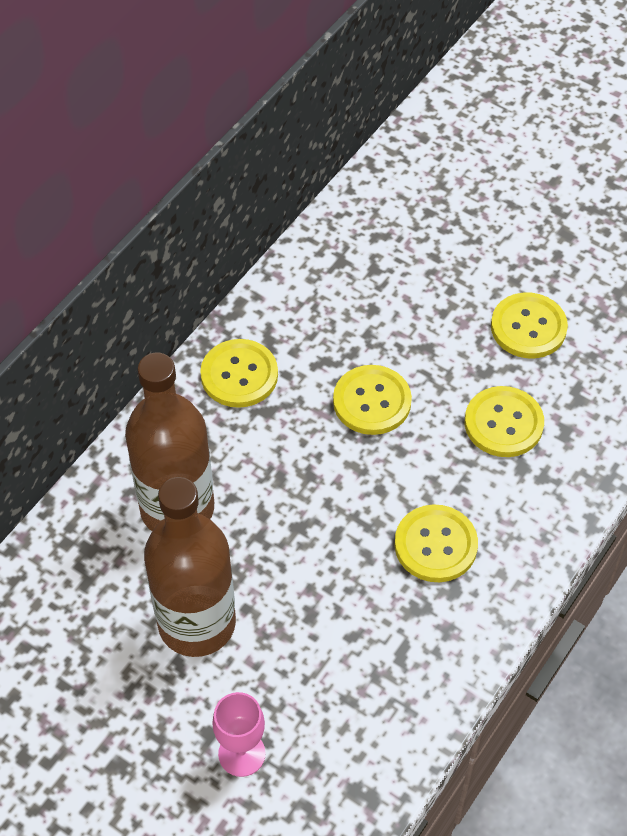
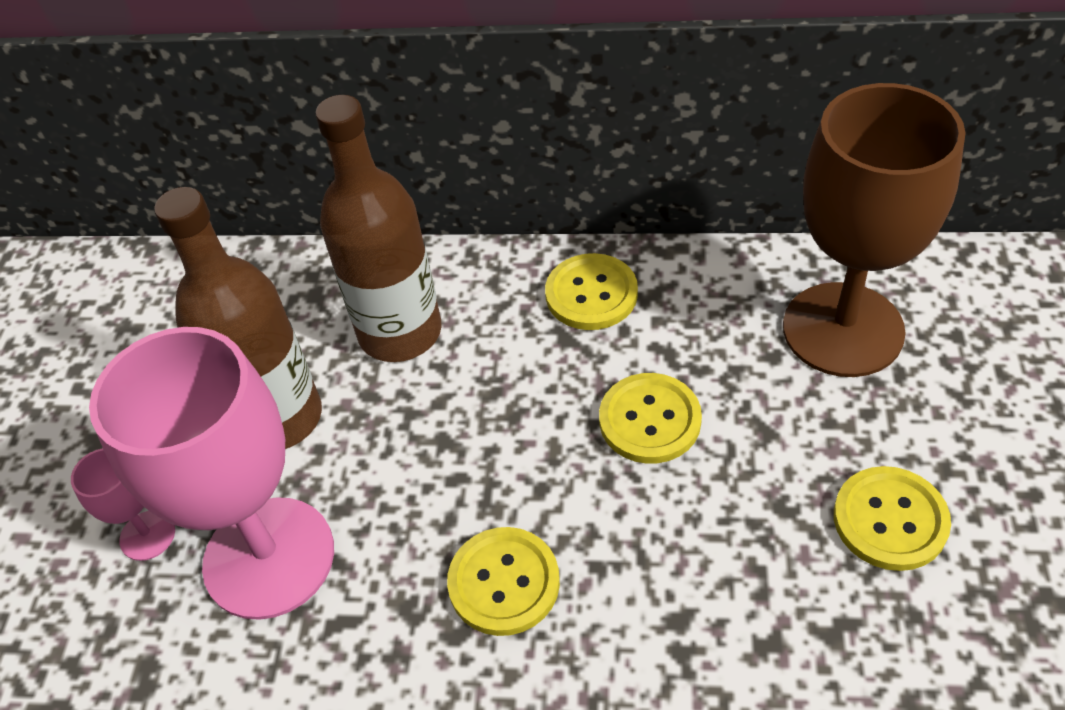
camera: 65 degrees right, 5 degrees down
(319, 677) = (269, 557): none -> pink goblet
(381, 262) = (843, 329): none -> brown goblet
(503, 423) = (725, 566): yellow button -> none

